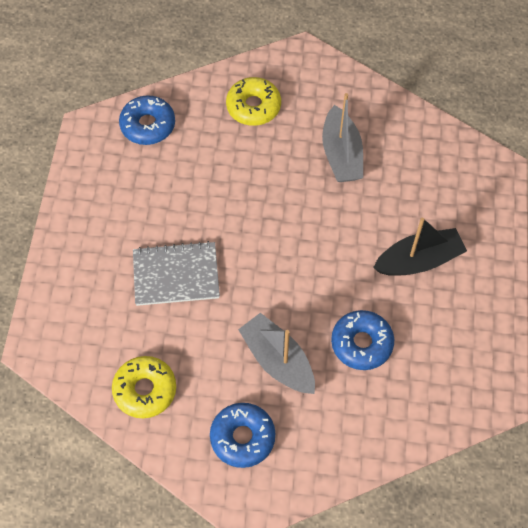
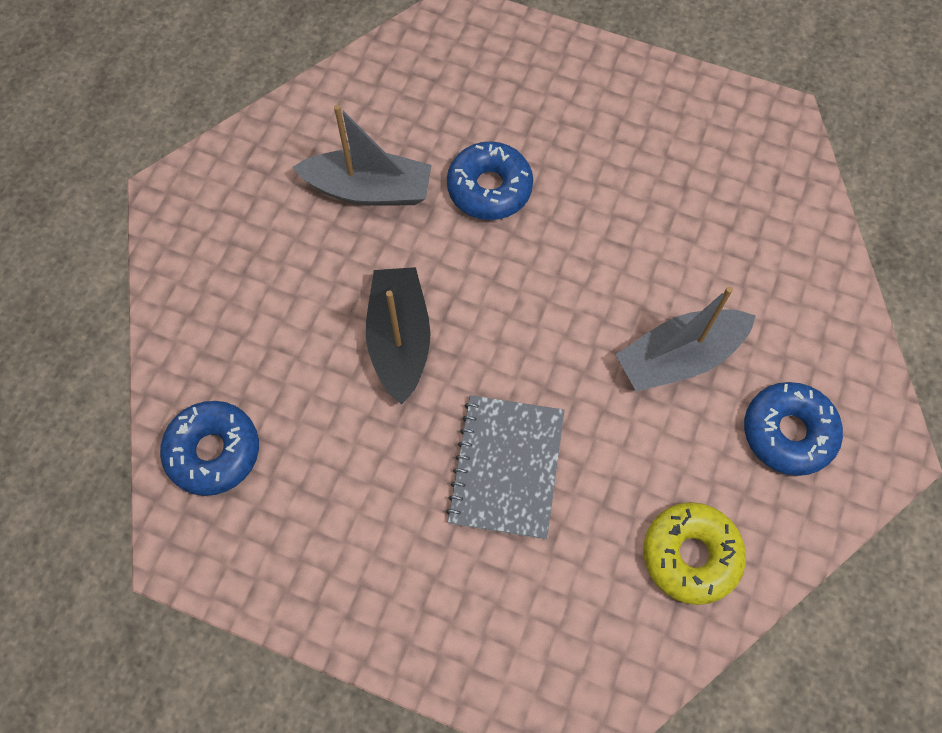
camera: 75 degrees left, 5 degrees up
(253, 106) = (240, 285): yellow donut -> none
(361, 343) = (675, 245): blue donut -> blue donut (489, 188)
(419, 260) = (568, 144): black boat -> black boat (400, 339)

